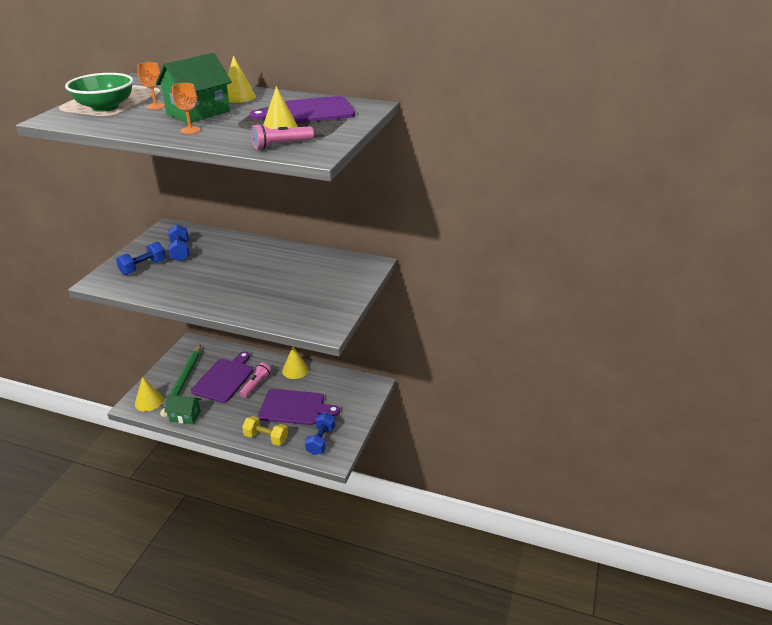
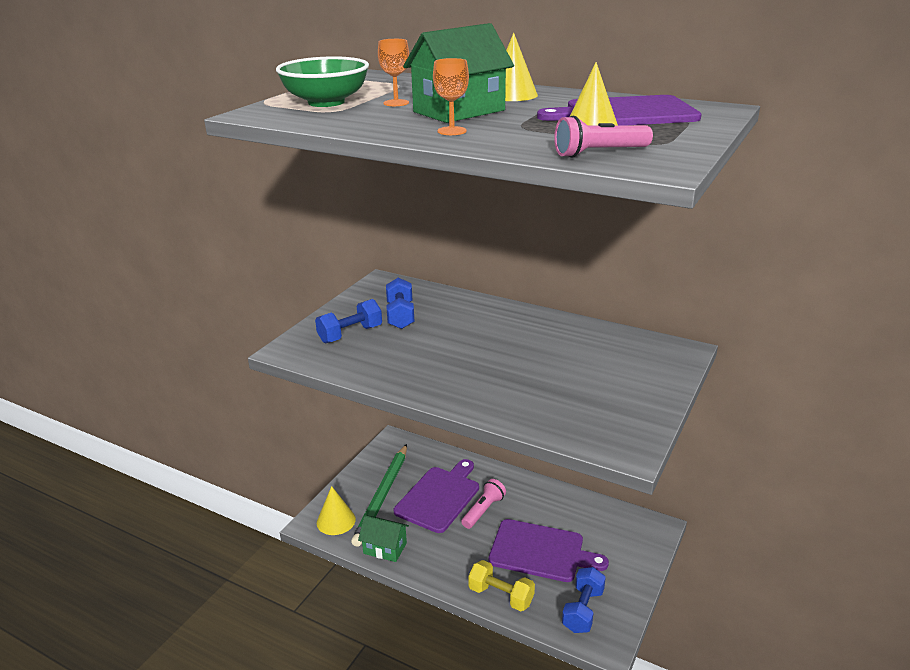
camera: 10 degrees right, 5 degrees down
(295, 370) = (538, 493): yellow cone -> none

